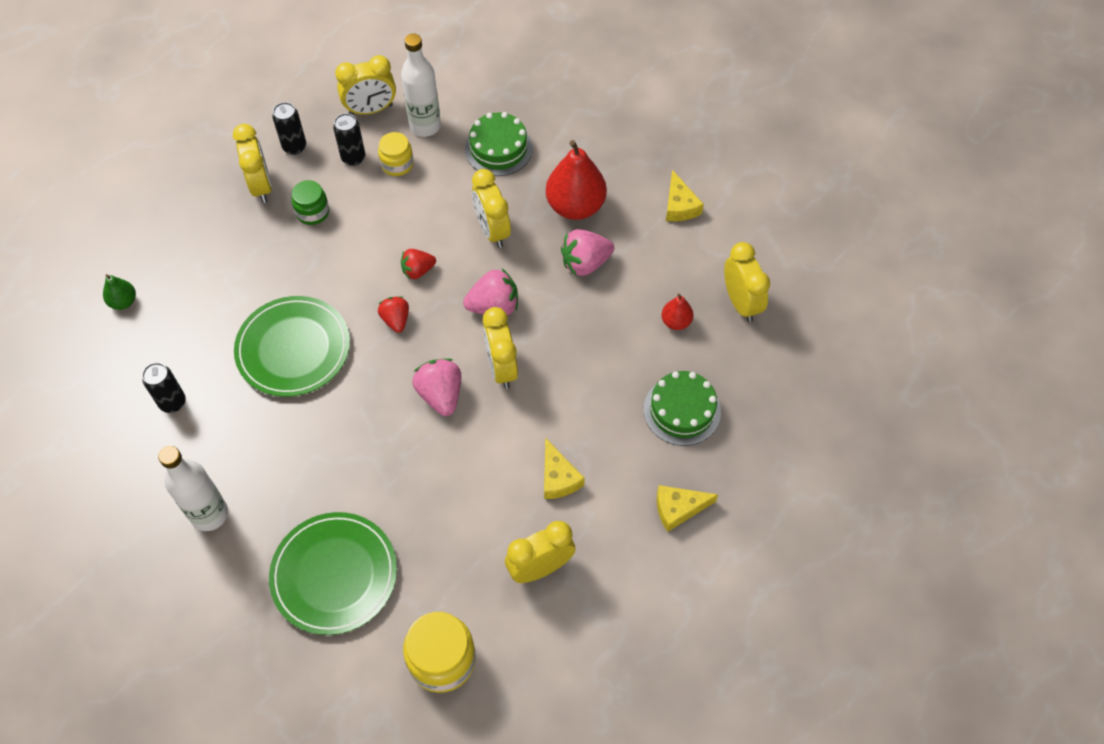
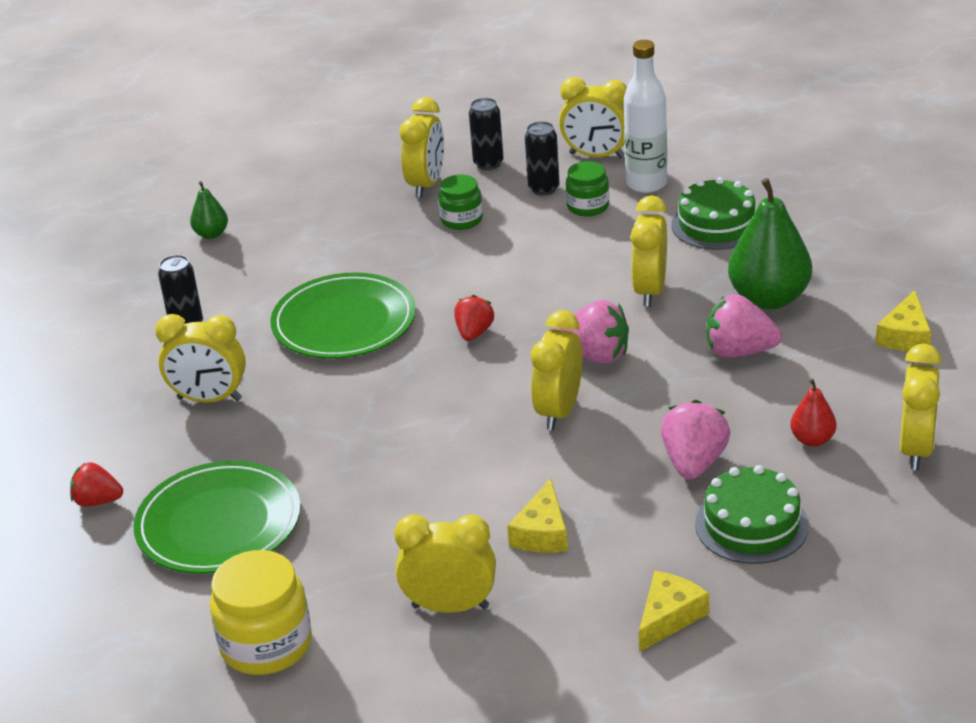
camera: 35 degrees right, 25 degrees down
(209, 514) = (141, 426): white bottle -> none
(243, 465) = (209, 399): none -> yellow clock
(397, 164) = (588, 206): yellow jar -> green jar
(418, 270) = (534, 299): red strawberry -> red strawberry (98, 501)
(440, 395) = (468, 412): pink strawberry -> pink strawberry (694, 463)
(575, 206) = (769, 298): red pear -> green pear
(678, 508) = (669, 617): yellow cheese -> yellow cheese turned 105 degrees clockwise

